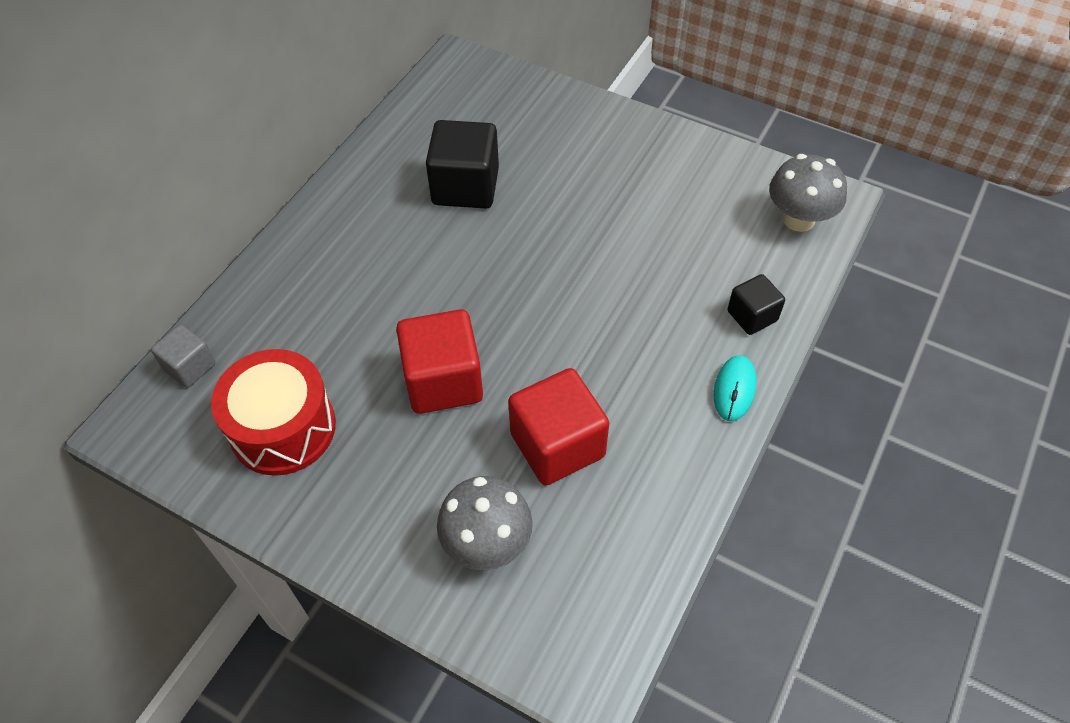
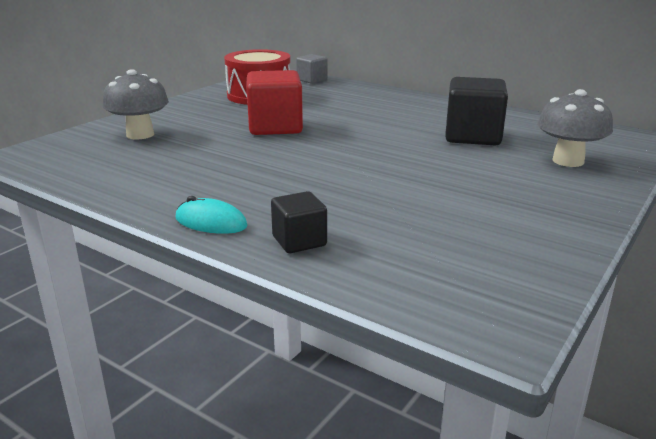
camera: 95 degrees right, 30 degrees down
(557, 445) = (200, 155): red cube -> none
(798, 219) = (453, 291): grey mushroom -> grey mushroom (568, 161)

